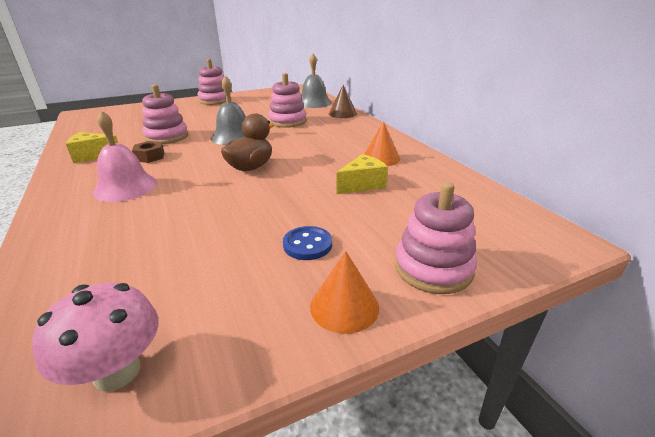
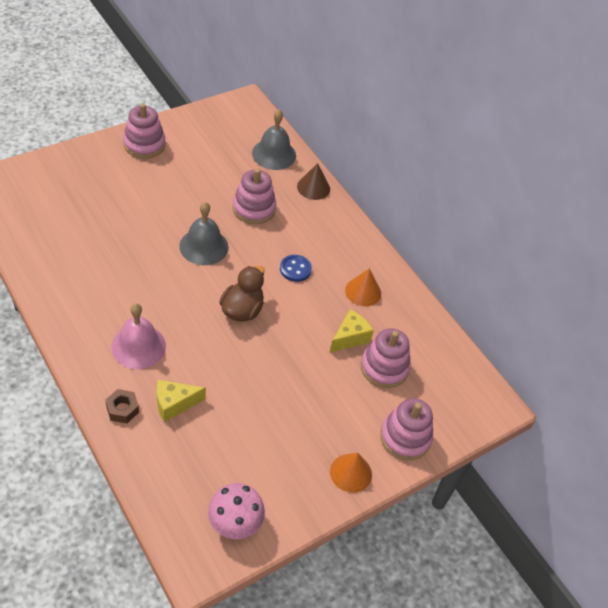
camera: 15 degrees left, 20 degrees up
(92, 156) = (70, 289): yellow cheese -> yellow cheese (174, 404)
(150, 157) = (133, 291): brown nut -> brown nut (122, 409)
(167, 137) = (129, 247): pink stacking toy -> pink stacking toy (384, 367)
(307, 245) = (317, 417): blue button -> blue button (295, 269)

